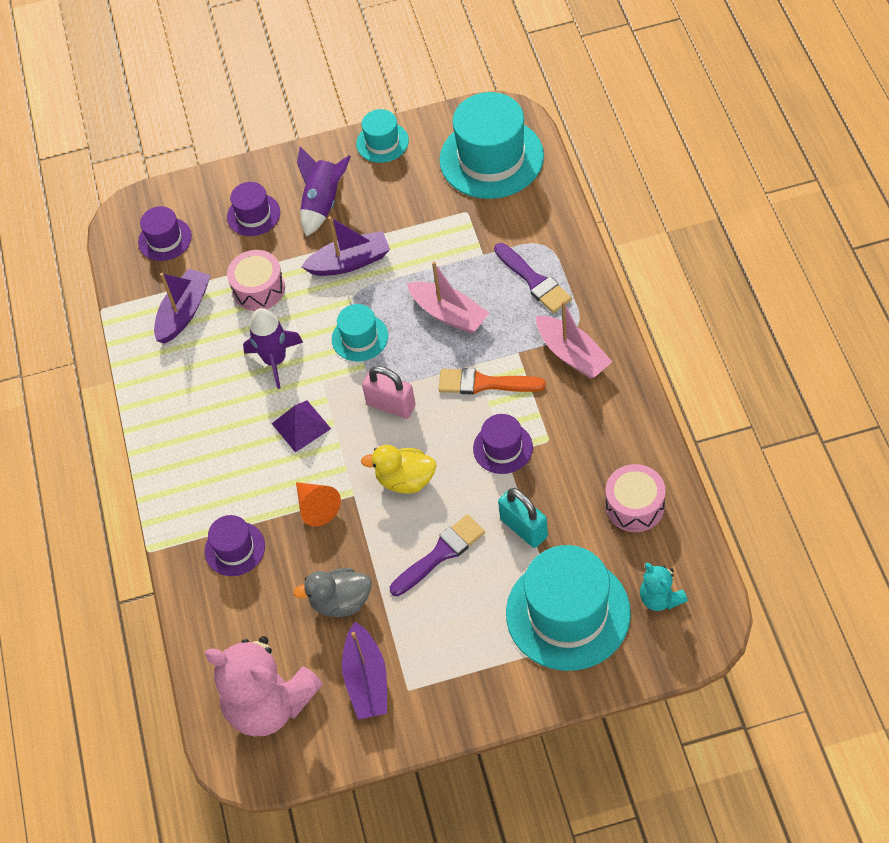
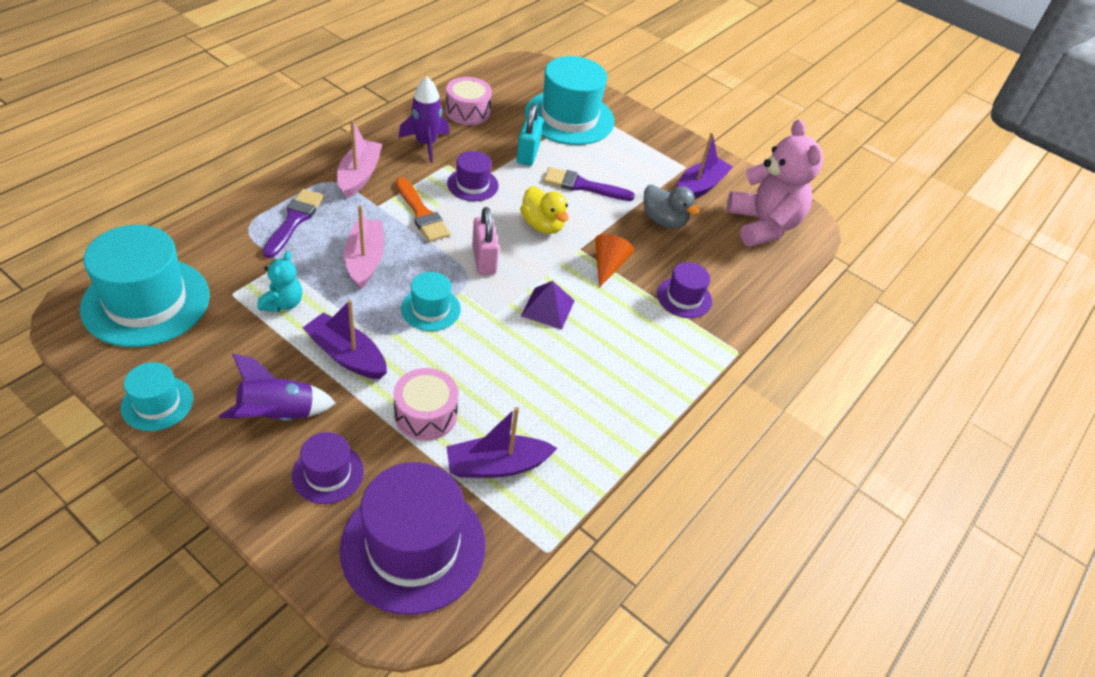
camera: 140 degrees left, 10 degrees down
(165, 239) = (413, 546): purple hat -> purple hat, size x1.95
(275, 360) = (498, 358): purple rocket -> purple rocket (426, 144)
(660, 598) = (524, 85): turquoise teddy bear -> turquoise teddy bear (283, 303)

